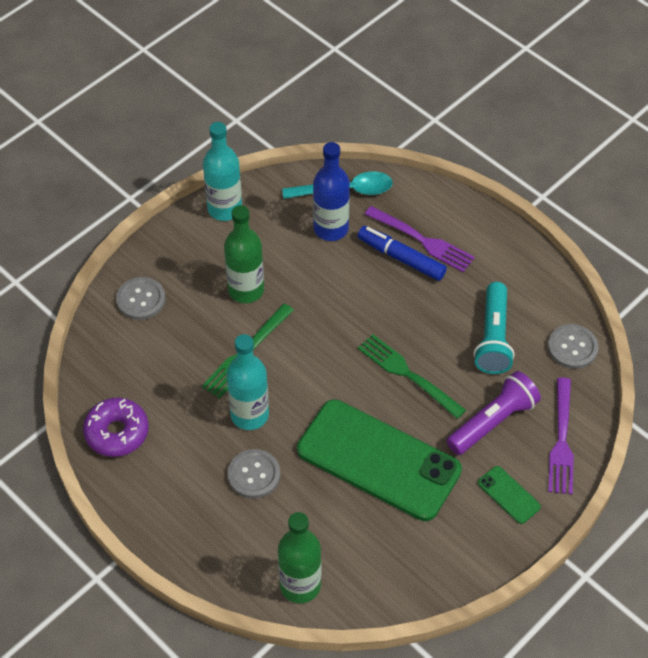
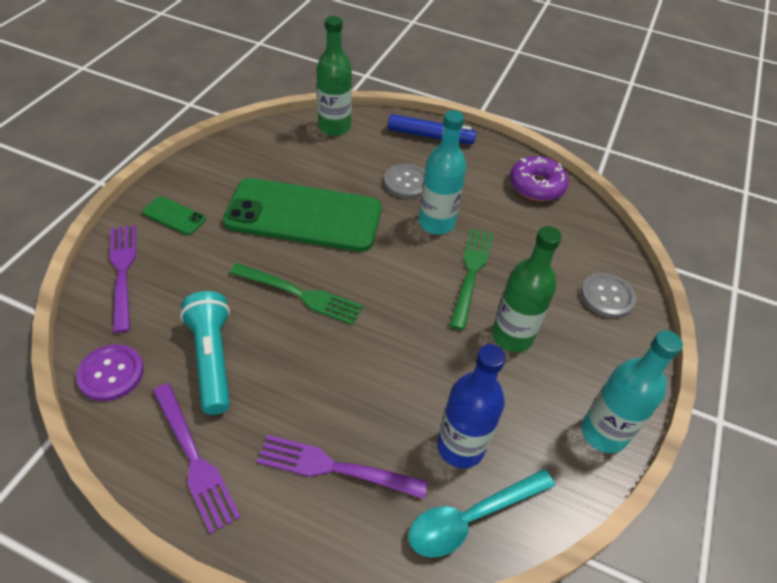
camera: 155 degrees right, 5 degrees down
(401, 258) = (354, 431): blue marker -> blue marker (430, 136)
(493, 421) = (198, 272): purple flashlight -> none
(516, 272) = (194, 459): none -> purple fork
(572, 347) = (111, 373): grey button -> purple button

